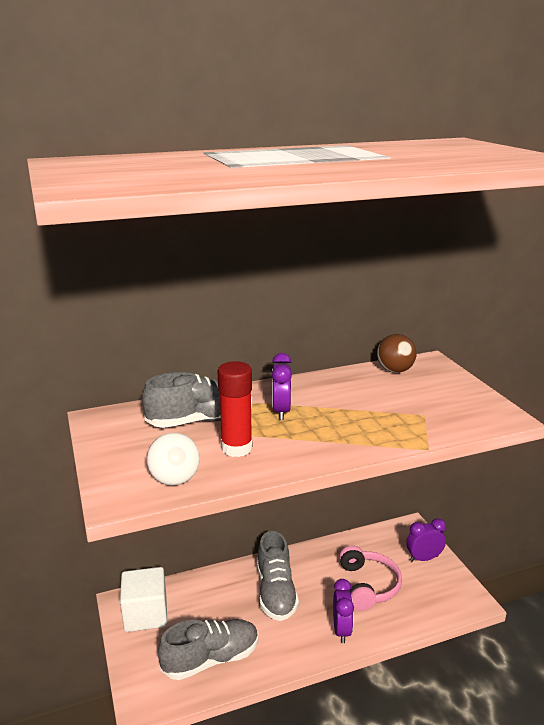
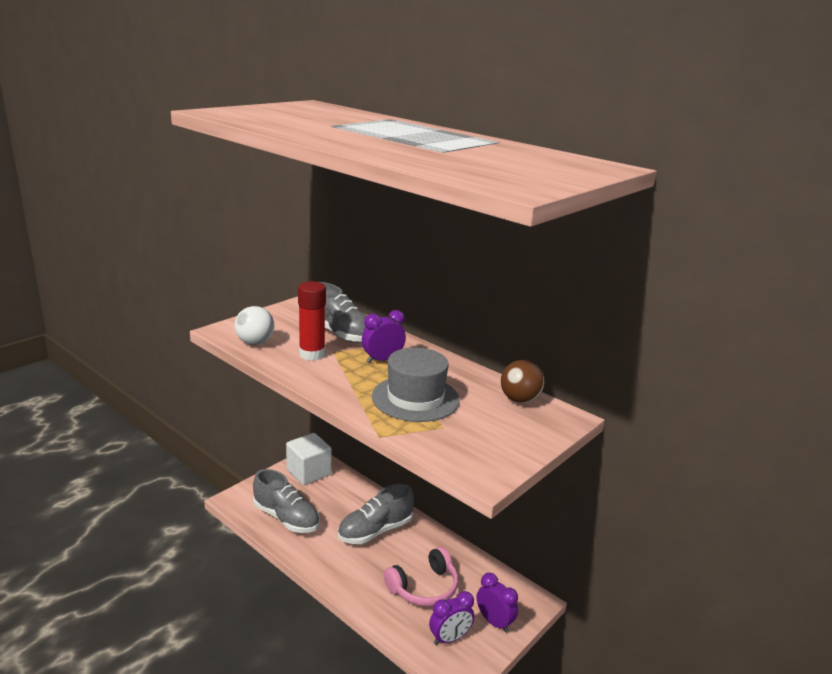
camera: 60 degrees right, 0 degrees up
(341, 630) = (358, 583): purple clock -> purple clock (449, 638)
(367, 414) = (415, 398): none -> grey hat

